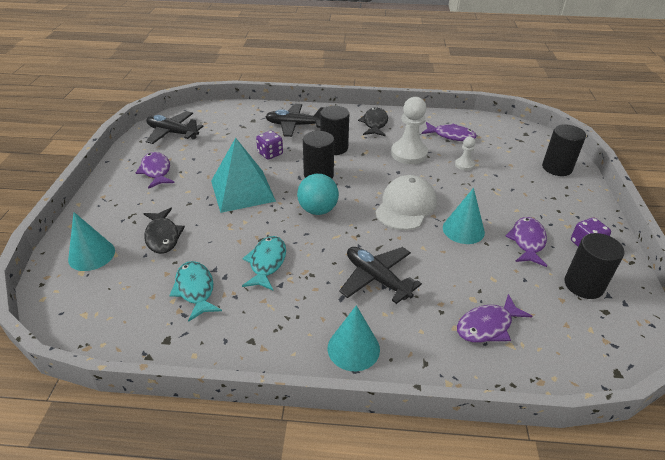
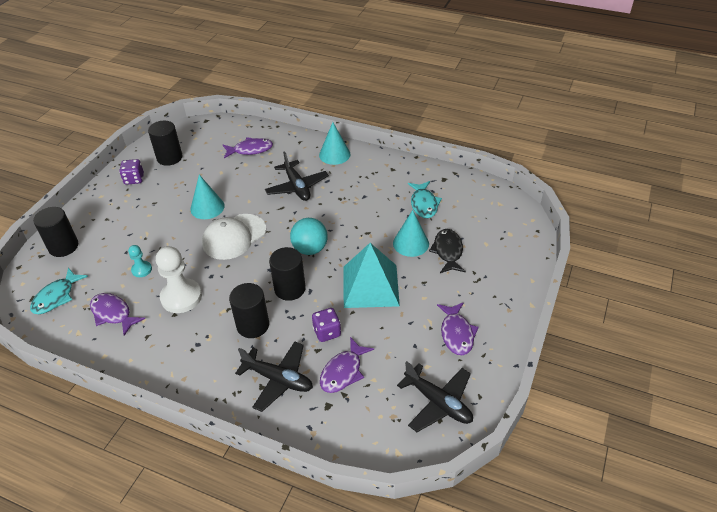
camera: 160 degrees left, 5 degrees up
(91, 255) = (505, 246): turquoise cone -> turquoise cone (411, 243)
(267, 263) = (369, 212): turquoise fish -> turquoise fish (56, 297)
(375, 123) = (179, 357): black fish -> none
(464, 165) = (141, 270): white pawn -> turquoise pawn
(527, 241) = (171, 189): purple fish -> purple fish (343, 371)

